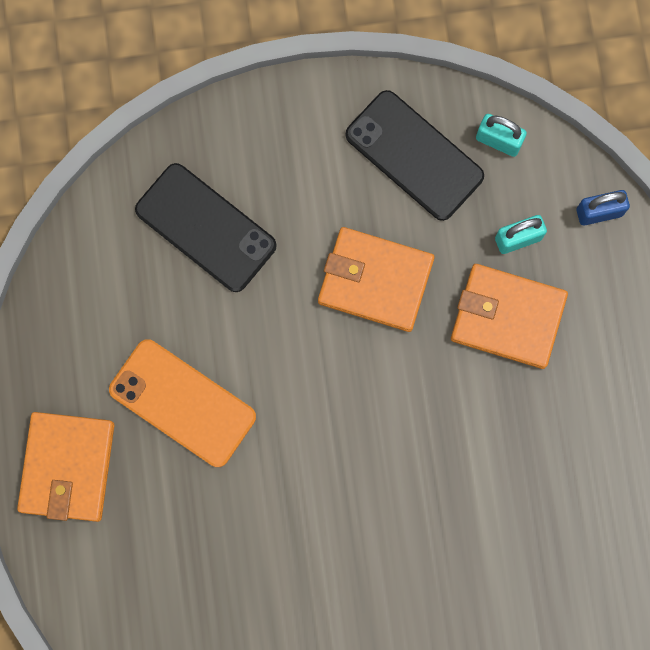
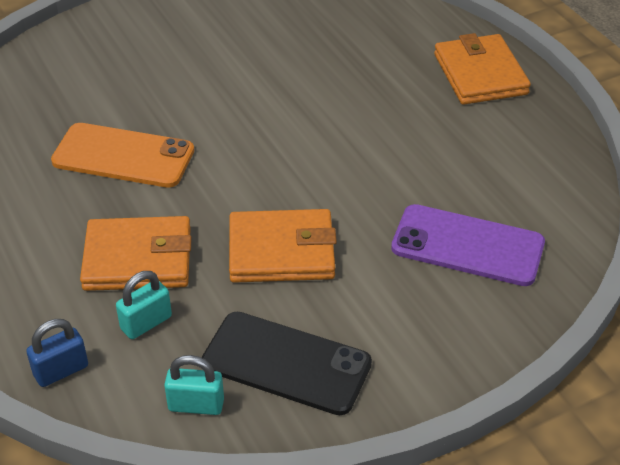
camera: 160 degrees right, 35 degrees down
(182, 403) = (412, 129): orange phone -> orange phone (123, 156)
(206, 228) = (467, 246): black phone -> purple phone

